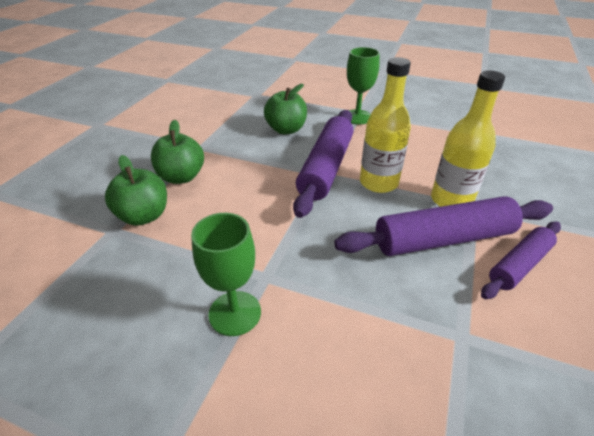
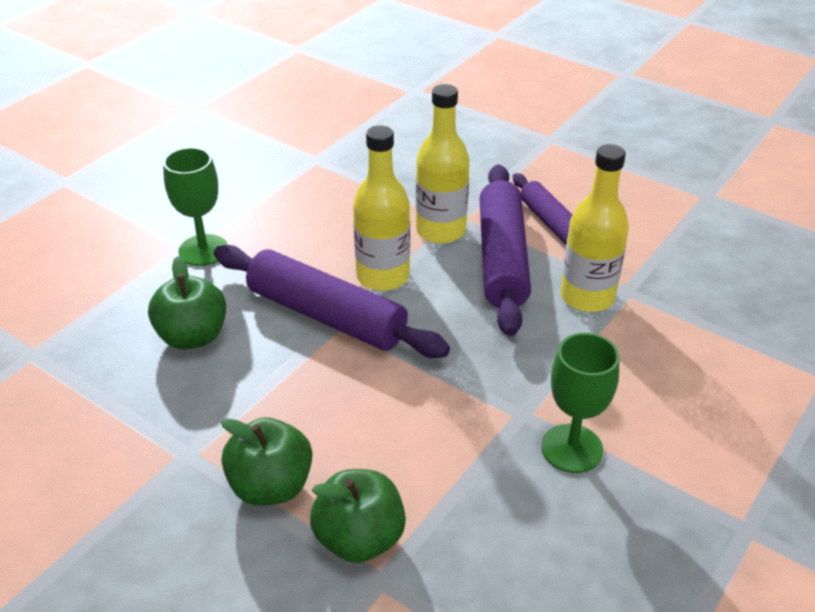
camera: 75 degrees left, 0 degrees up
(431, 303) = (587, 297): none -> yellow bottle

